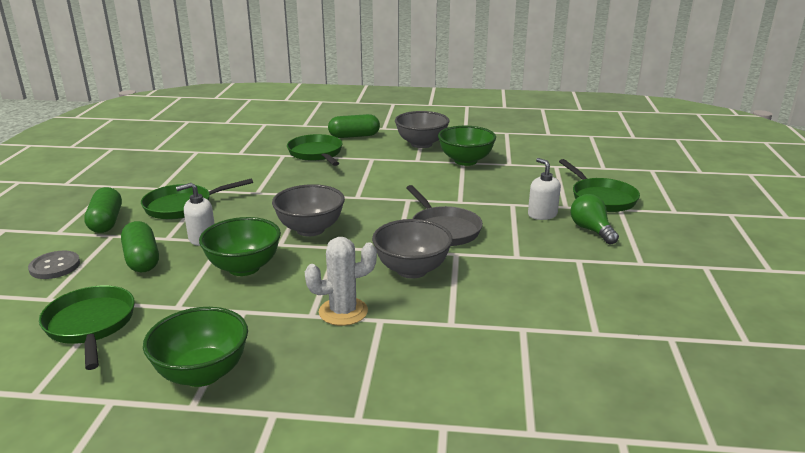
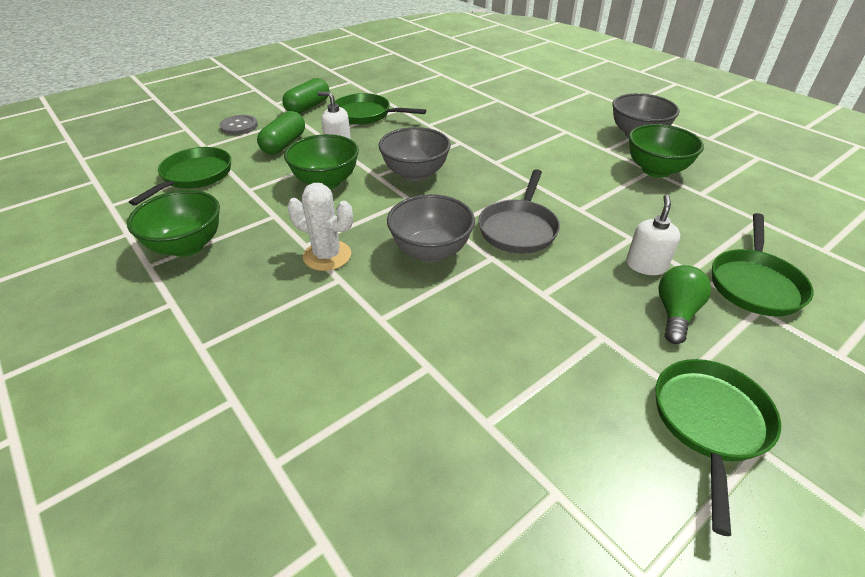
camera: 45 degrees right, 15 degrees up
(316, 154) = (525, 108): green pan -> green pan (709, 423)
(354, 136) = (584, 103): green capsule -> none

